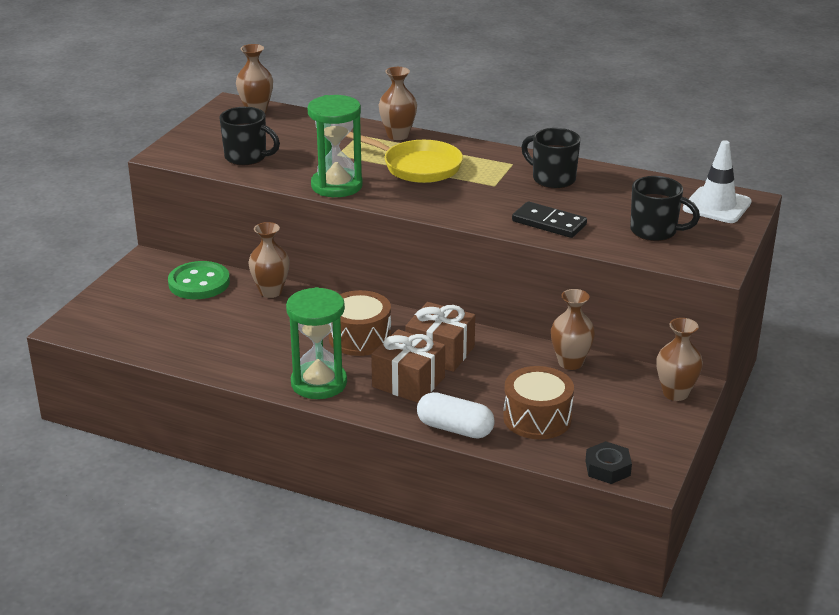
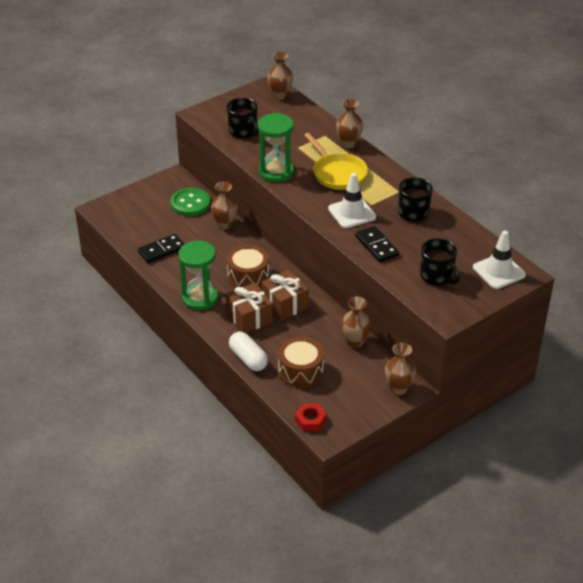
camera: 30 degrees right, 10 degrees up
(209, 346) = (161, 250): none -> black domino
(480, 200) = (352, 213): none -> white traffic cone
(607, 468) = (310, 420): black nut -> red nut

